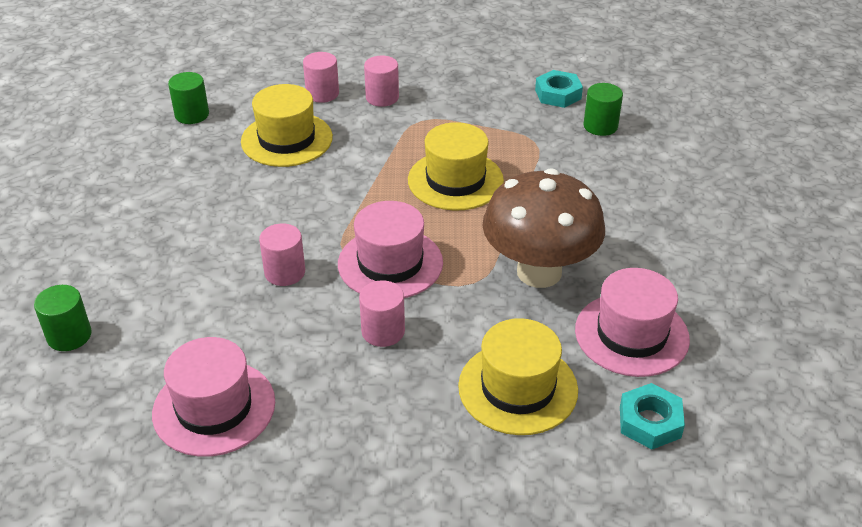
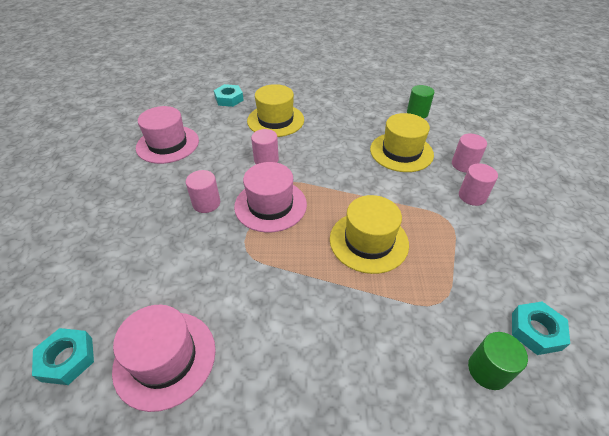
camera: 90 degrees right, 5 degrees up
(69, 336) = (229, 99): green cylinder -> turquoise nut
(518, 388) = (134, 272): yellow hat -> yellow hat (275, 120)
(539, 272) = (252, 293): brown mushroom -> none

